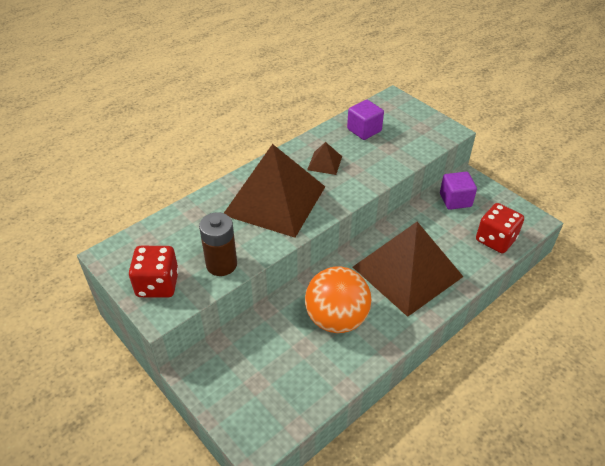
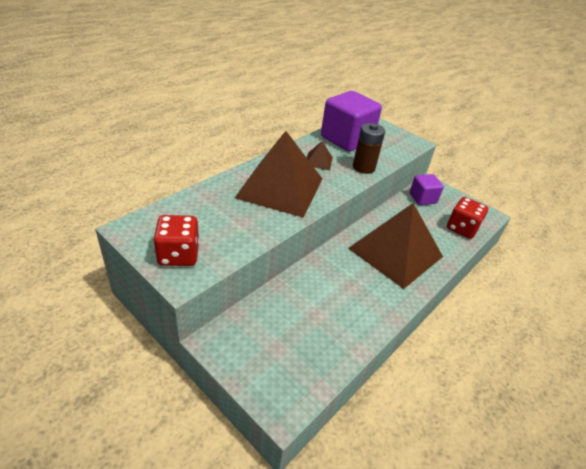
camera: 10 degrees left, 5 degrees down
(221, 264) = (238, 238): brown battery -> brown battery (363, 167)
(336, 319) = (341, 291): orange ball -> none
(364, 130) = (346, 139): purple cube -> purple cube, size x1.84

